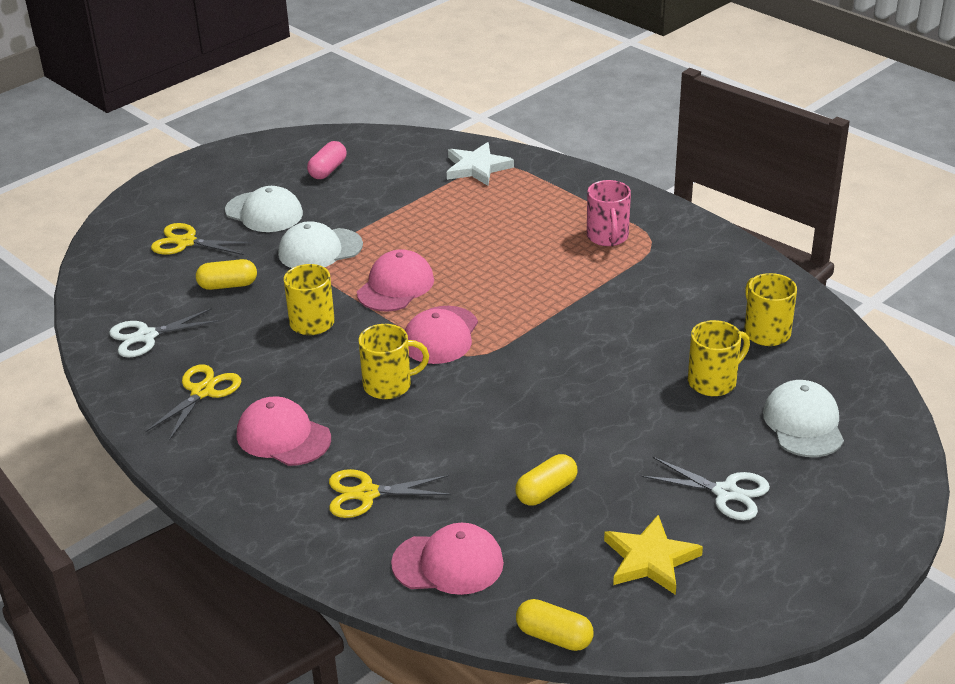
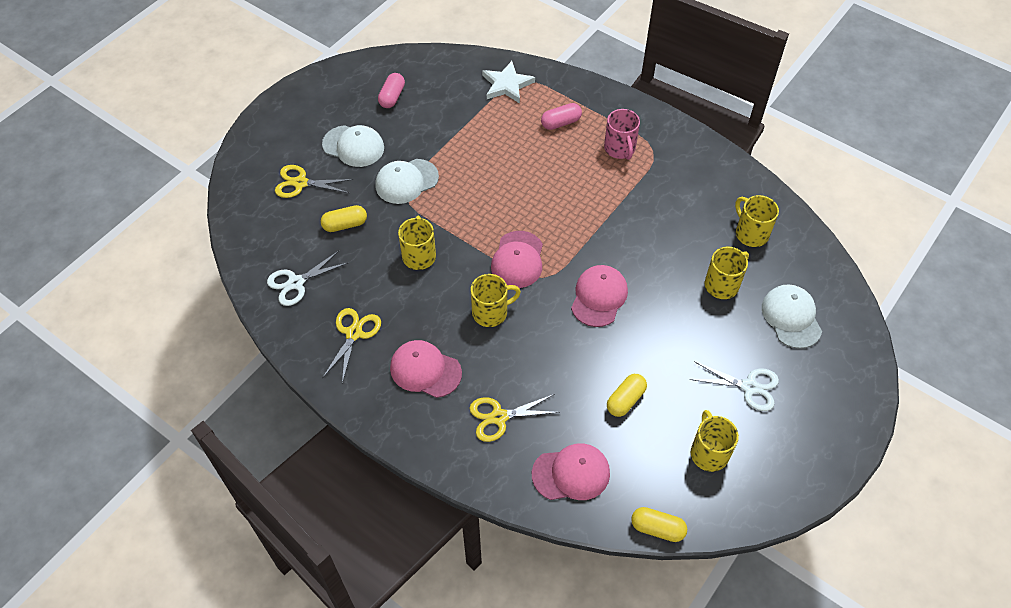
camera: 10 degrees left, 20 degrees up
(395, 286) = (473, 214): pink cap -> pink cap (599, 297)
(536, 207) = (561, 123): none -> pink capsule
(650, 559) = (709, 452): yellow star -> yellow mug

